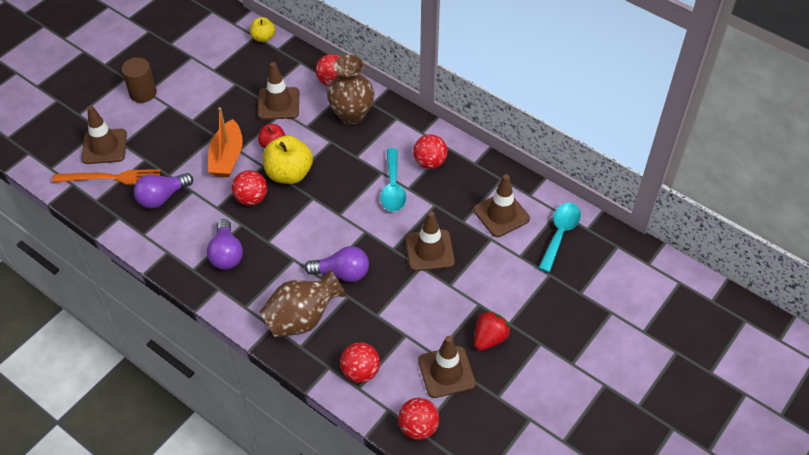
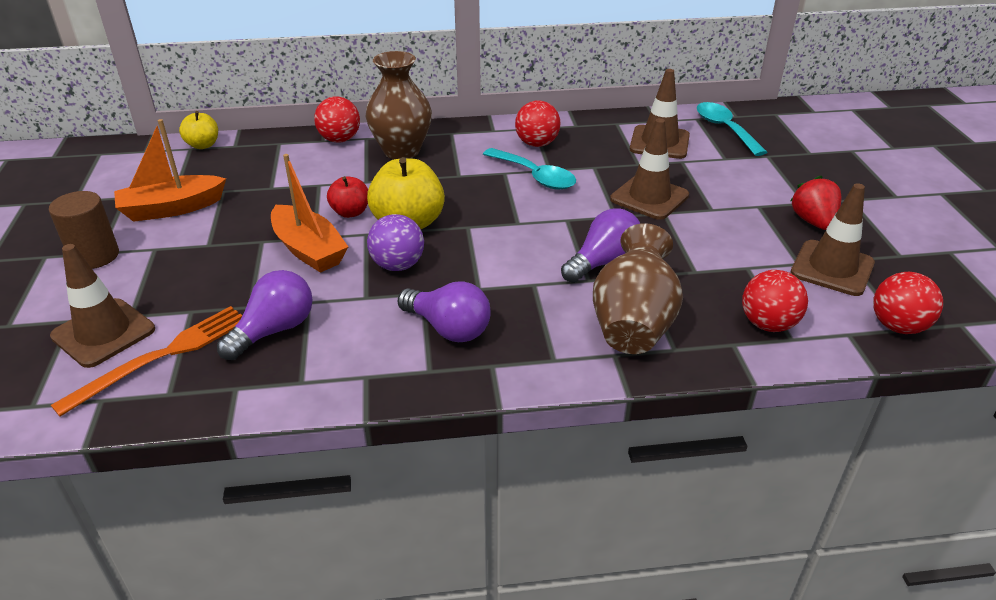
camera: 45 degrees left, 15 degrees down
(162, 197) = (274, 330): purple light bulb -> purple light bulb turned 150 degrees counterclockwise
(202, 81) = (172, 208): none -> orange boat
(251, 198) = (397, 265): red ball -> purple ball
(278, 103) = (304, 181): brown traffic cone -> none

